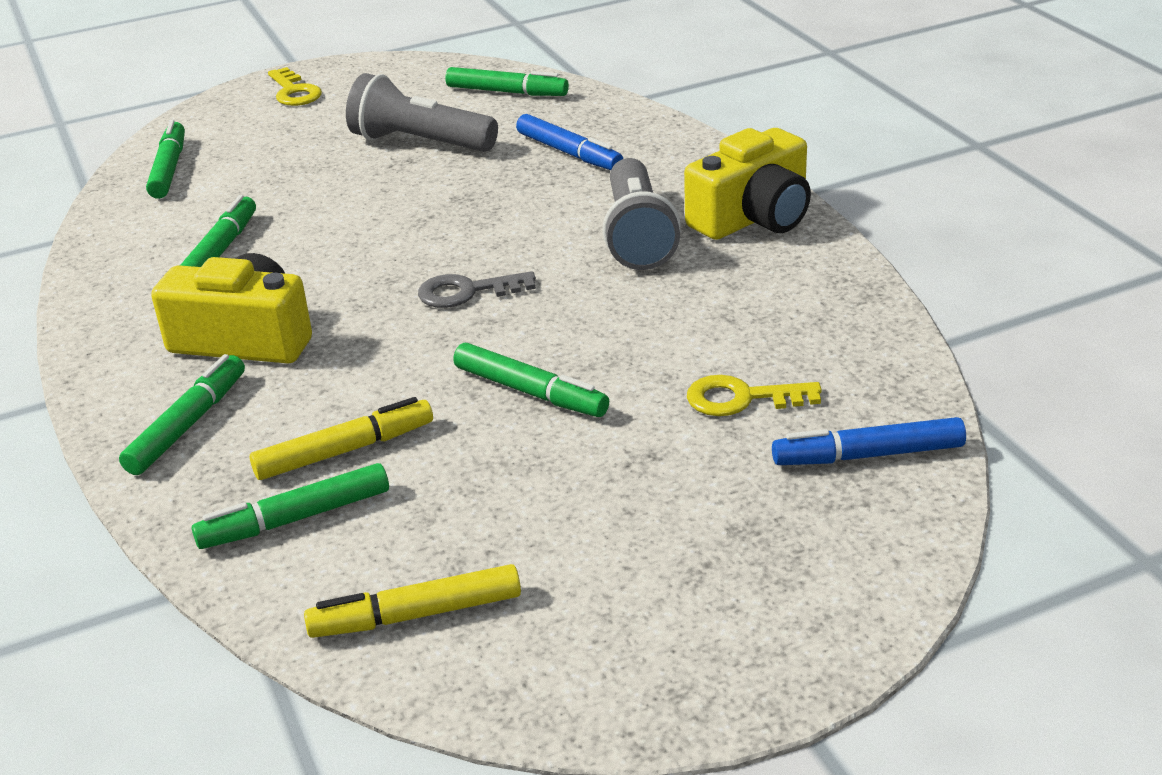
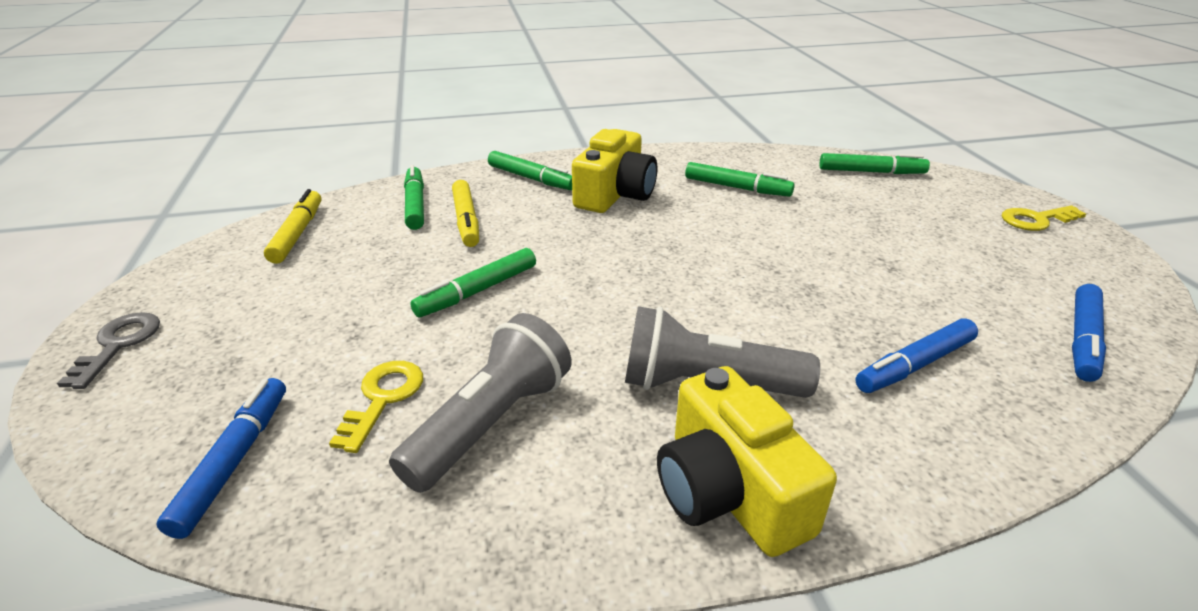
camera: 100 degrees right, 0 degrees up
(420, 143) = (930, 275): grey flashlight -> grey flashlight (490, 423)
(467, 292) = (637, 277): grey key -> grey key (118, 345)
(507, 92) = (1083, 340): green marker -> blue marker

